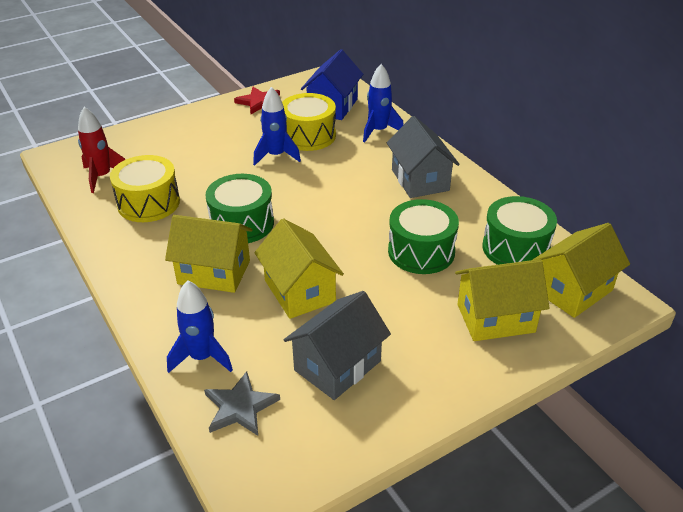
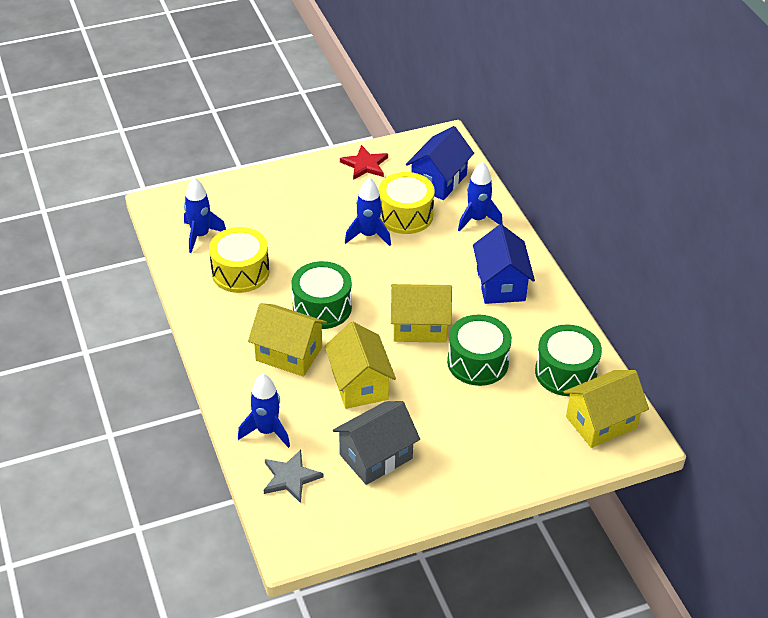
camera: 10 degrees right, 5 degrees up
(102, 177) = (200, 235): red rocket -> blue rocket
(420, 180) = (501, 284): grey house -> blue house
(495, 318) = (522, 437): yellow house -> yellow house (419, 327)

